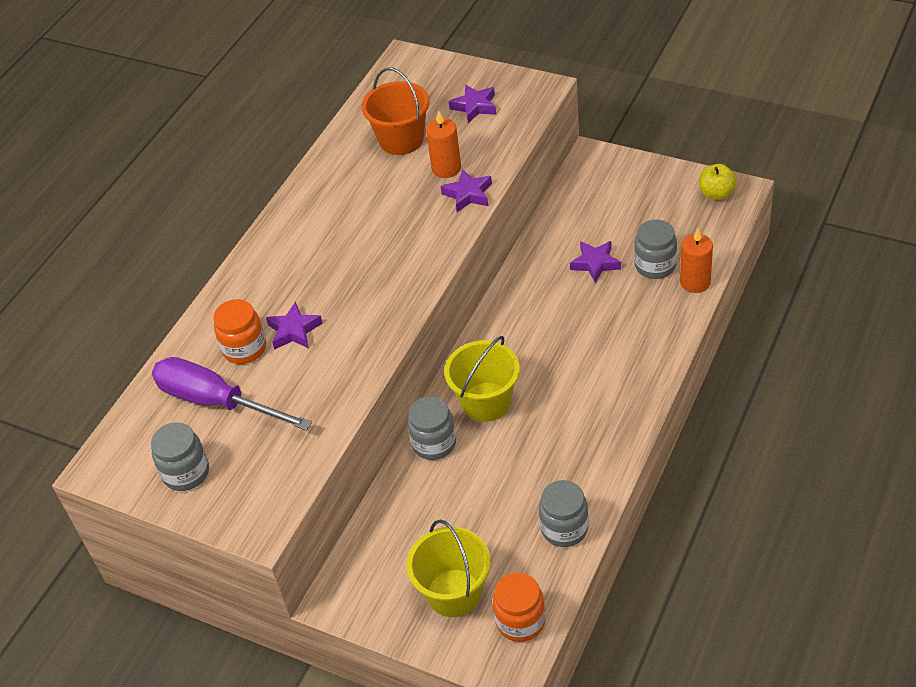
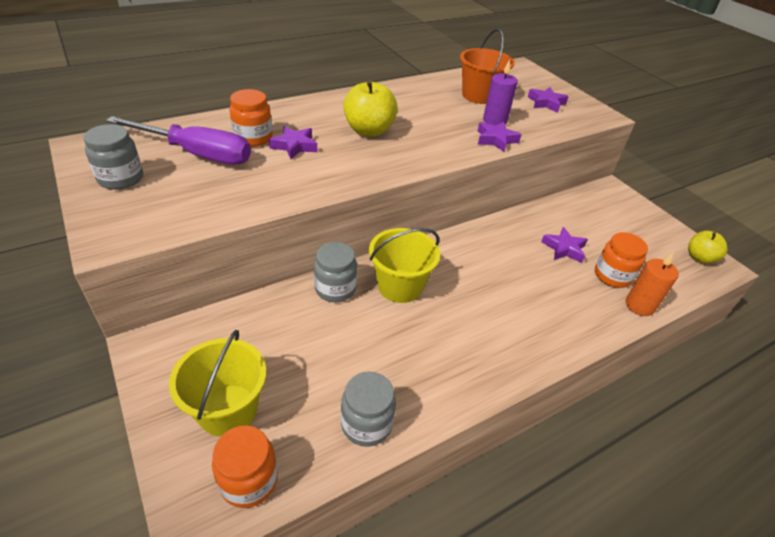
camera: 25 degrees right, 5 degrees down
(216, 402) = (197, 154): purple screwdriver -> purple screwdriver turned 135 degrees clockwise
(341, 264) = (369, 130): none -> yellow apple
(446, 168) = (494, 121): orange candle -> purple candle
(655, 266) = (612, 276): grey jar -> orange jar

